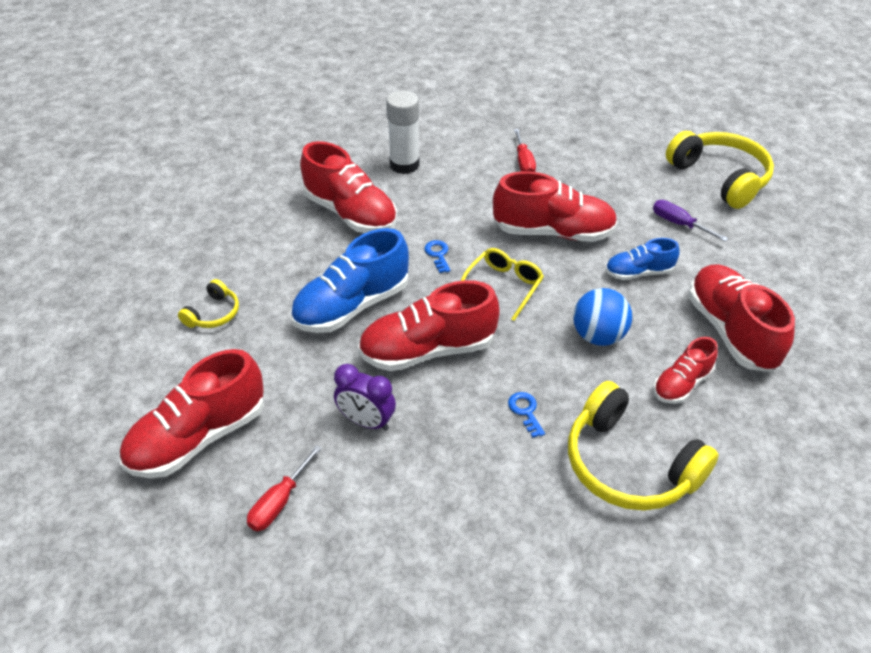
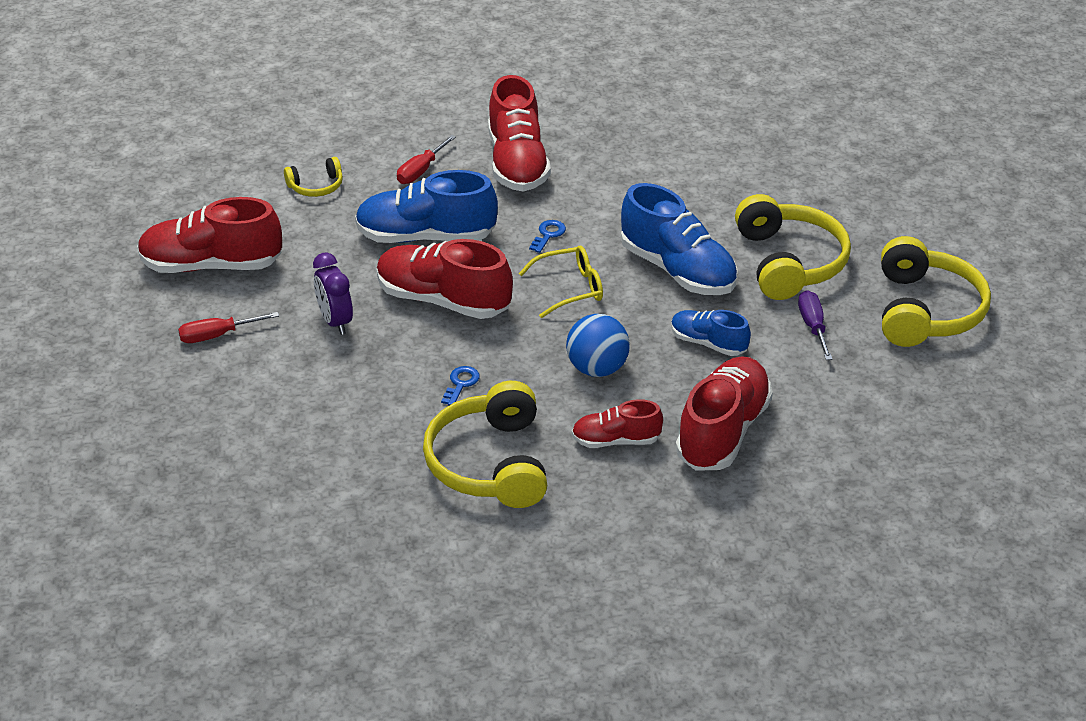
camera: 40 degrees right, 5 degrees down
(404, 165) = (620, 145): white glue stick -> none
(523, 162) = (739, 197): red screwdriver -> red screwdriver (421, 171)
(553, 232) = (677, 270): red shoe -> blue shoe
(608, 189) = (789, 262): none -> yellow headphones

